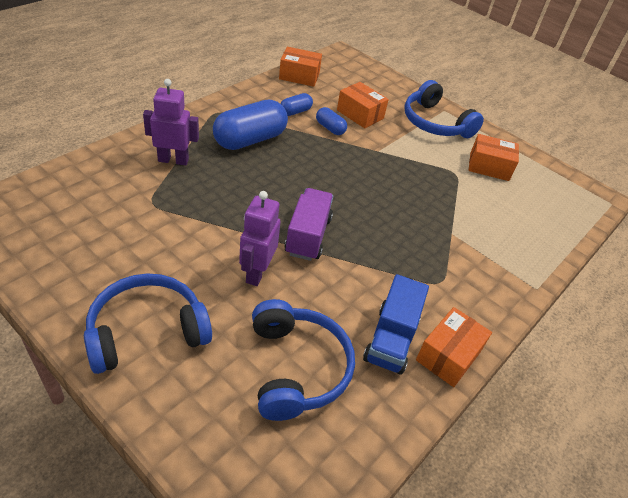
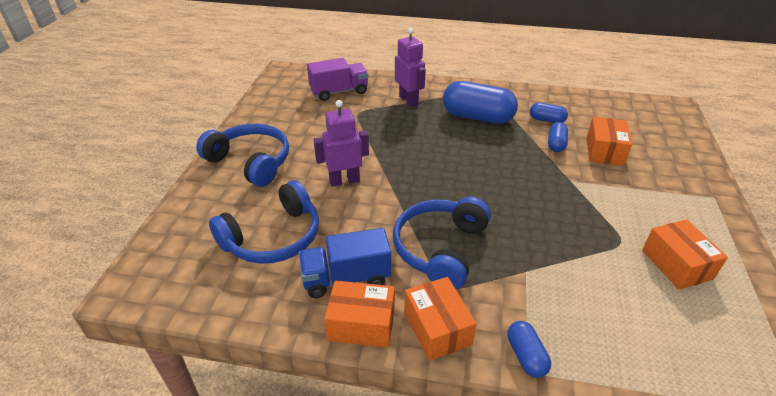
camera: 65 degrees right, 5 degrees down
(299, 76) = (596, 102): orange box -> orange box (437, 328)
(308, 236) = (410, 187): purple truck -> purple truck (339, 92)
(435, 123) = (679, 199): blue headphones -> blue headphones (440, 248)
(524, 281) = (526, 356): none -> blue capsule

